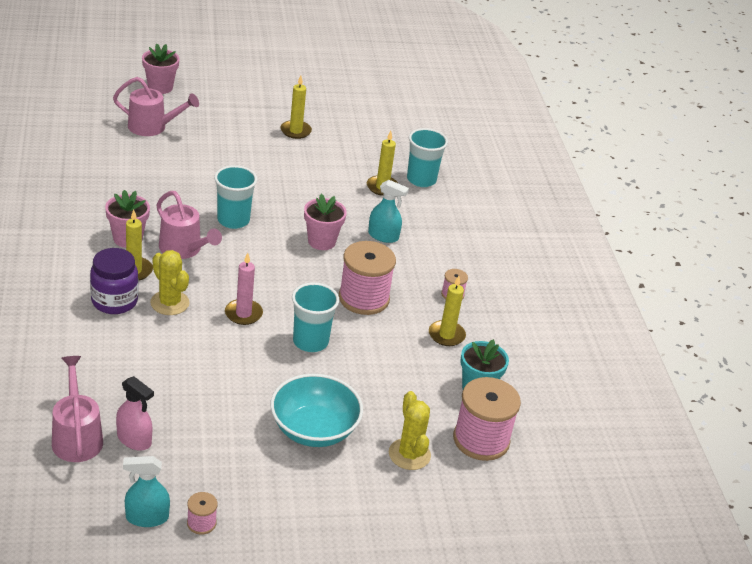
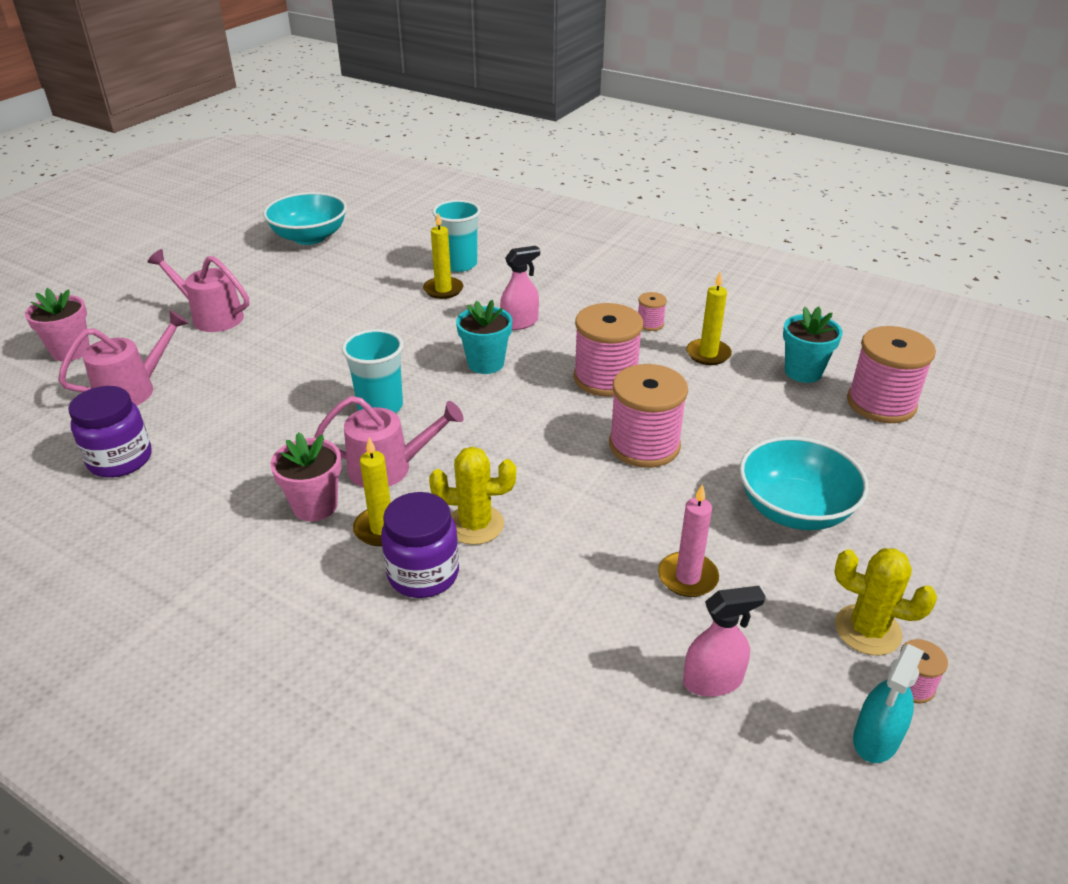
camera: 45 degrees left, 0 degrees up
(76, 436) = (666, 743): pink watering can -> pink watering can (211, 317)
(96, 156) = (120, 460): none -> purple jar
(243, 314) = (552, 473): pink candle -> pink candle (687, 577)
(295, 131) = (285, 299): yellow candle -> none
(310, 342) = (644, 445): turquoise cup -> pink spool
(321, 241) = (486, 363): pink flower pot -> turquoise flower pot
(374, 104) = (309, 237): none -> turquoise bowl
(383, 236) = (520, 323): turquoise spray bottle -> pink spray bottle
(409, 454) = (877, 459): yellow cactus -> yellow cactus (867, 630)

